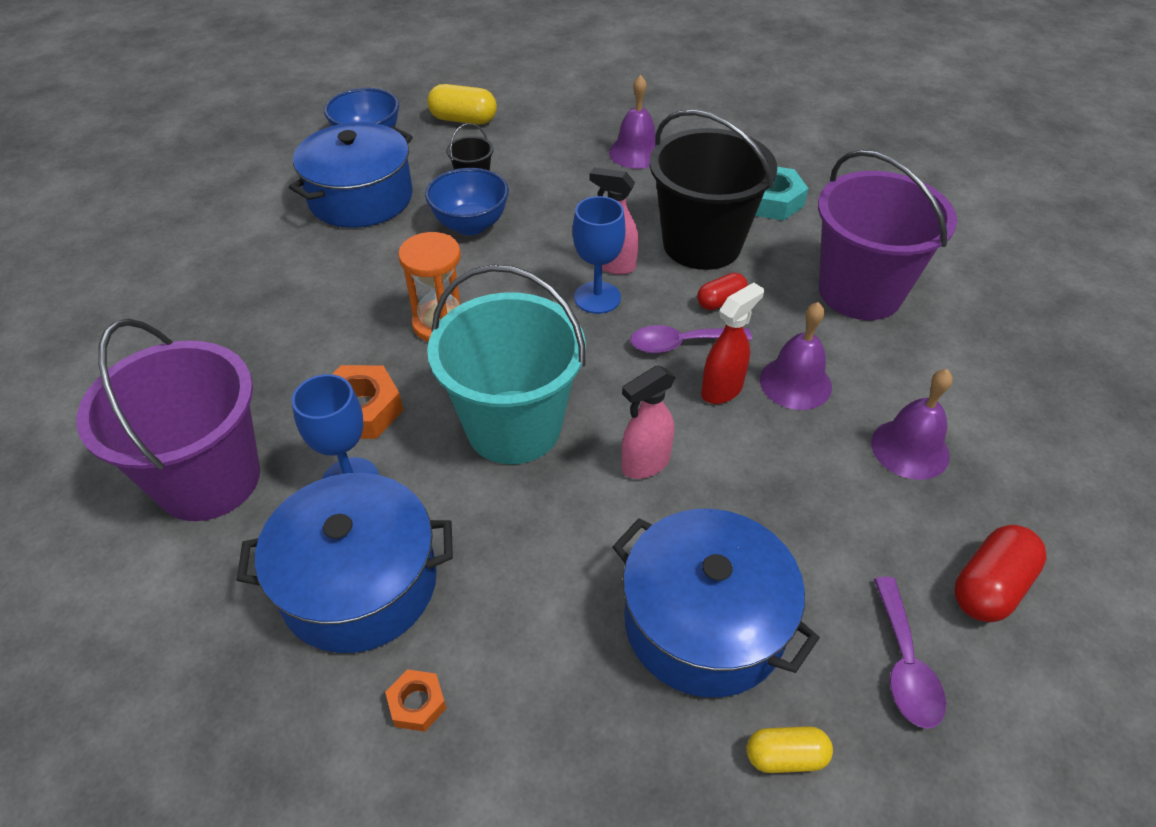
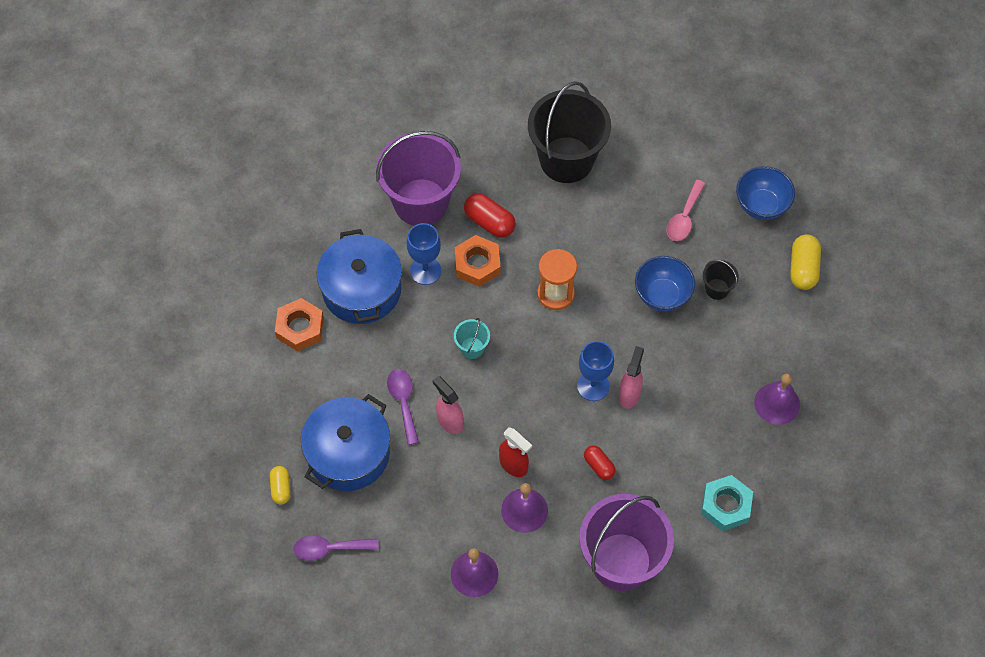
camera: 85 degrees right, 15 degrees up
(361, 197) = (684, 218): blue pot -> pink spoon
(417, 703) = (300, 328): orange nut -> orange nut, size x1.83
(513, 426) = (472, 348): turquoise bucket -> turquoise bucket, size x0.42
(680, 344) = (553, 440): purple spoon -> purple spoon (403, 402)
(702, 244) = (661, 454): black bucket -> black bucket (566, 160)
(990, 587) = (378, 601): red capsule -> red capsule (489, 222)

